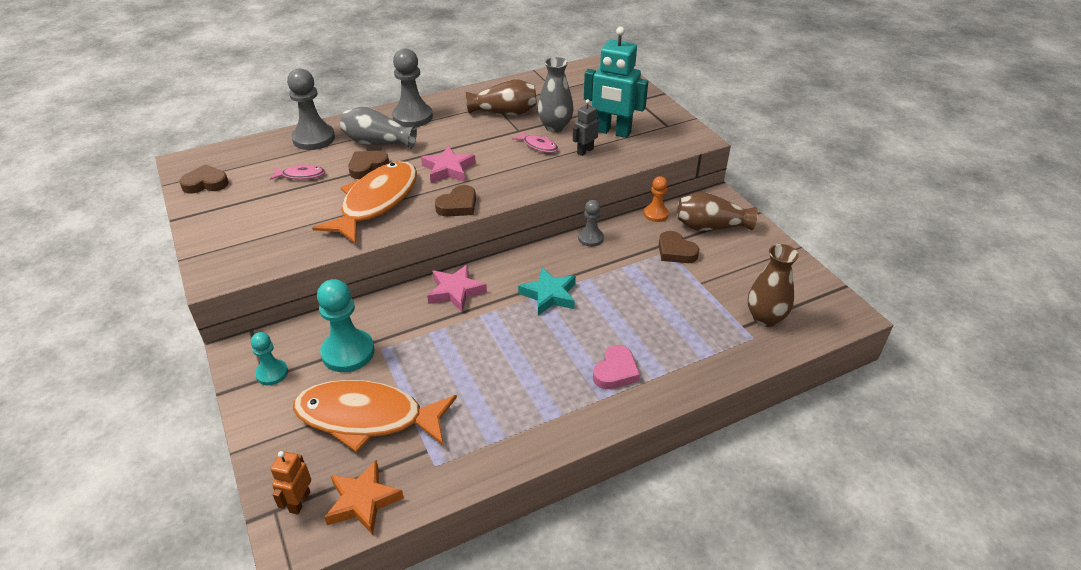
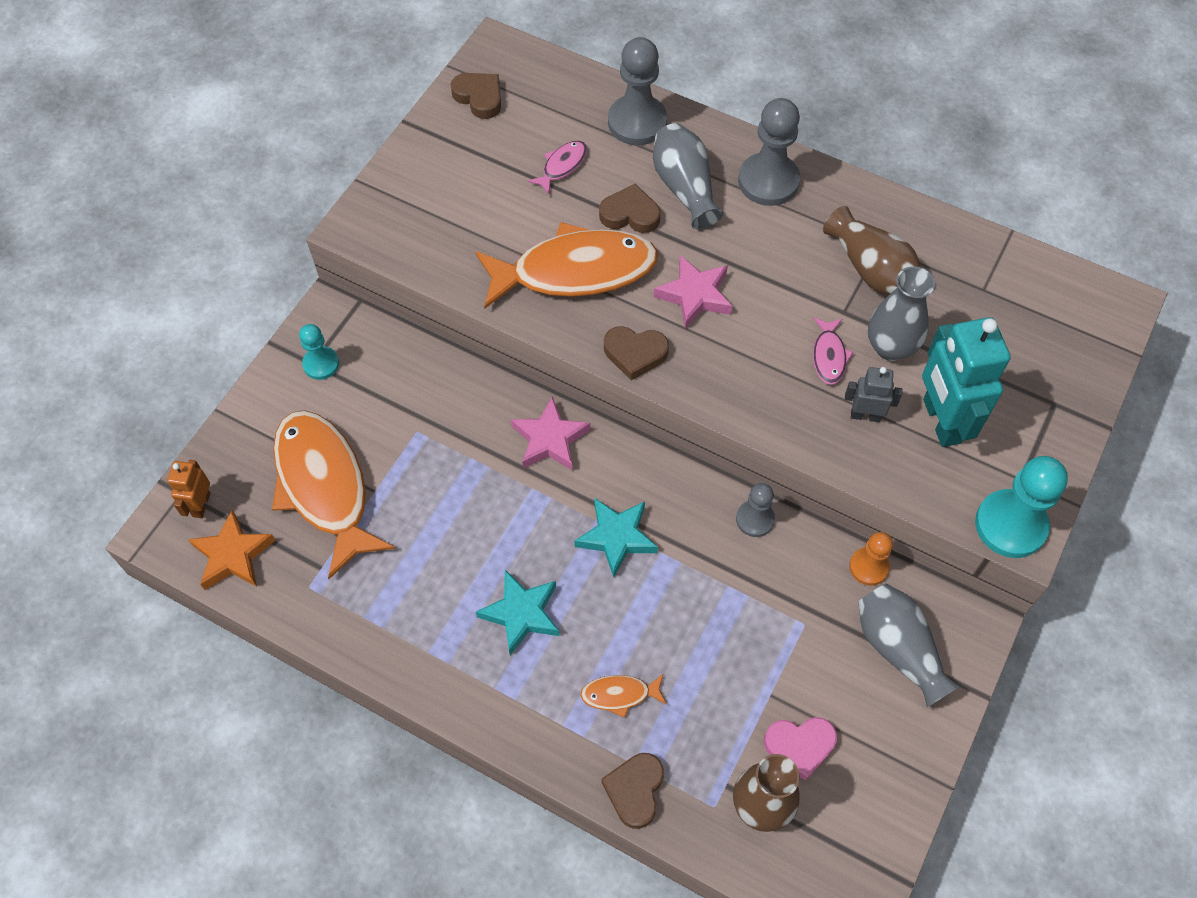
camera: 55 degrees right, 20 degrees up
(299, 502) = (201, 505): orange robot -> orange robot turned 60 degrees counterclockwise
(301, 175) = (562, 166): pink fish -> pink fish turned 105 degrees counterclockwise
(348, 352) = (391, 406): turquoise pawn -> turquoise pawn (1010, 525)
(560, 361) = (521, 613): none -> turquoise star
(615, 371) = (546, 680): pink heart -> pink heart (800, 746)
(652, 343) = (619, 694): none -> orange fish
(675, 251) = (809, 632): brown heart -> brown heart (635, 790)
(710, 227) = (898, 649): brown vase -> grey vase

